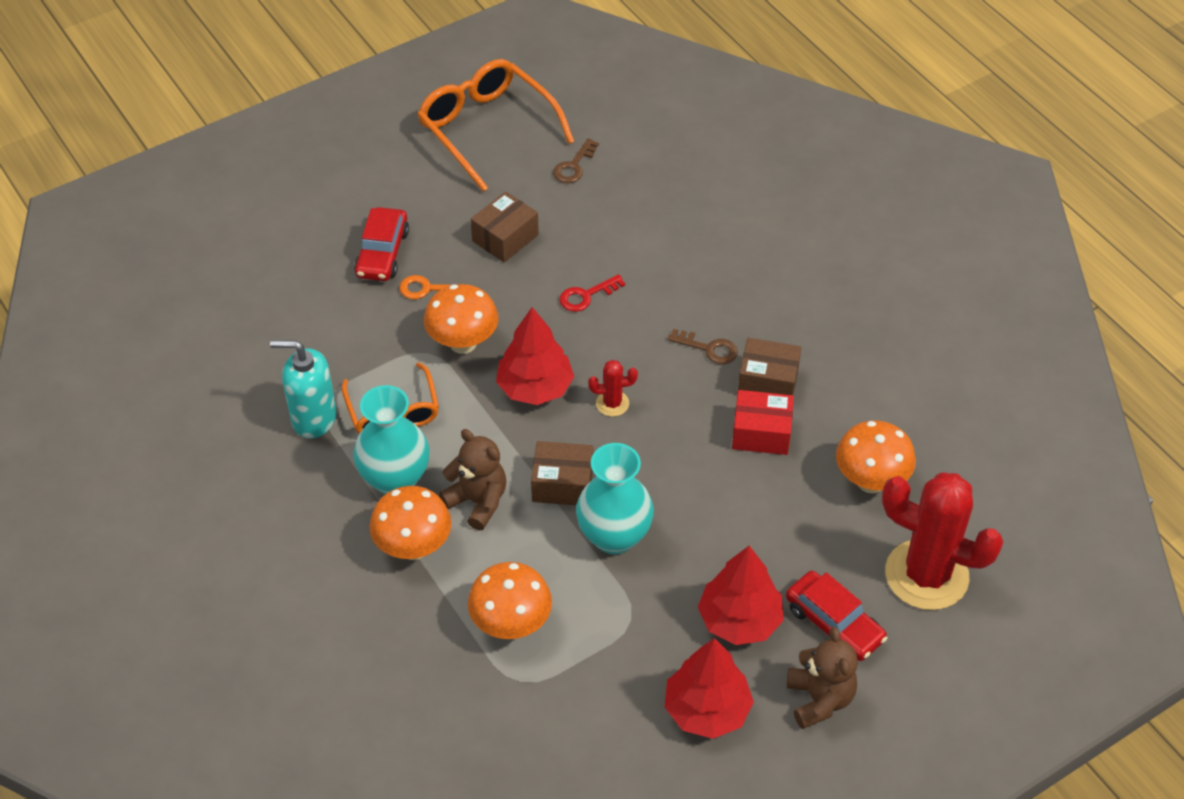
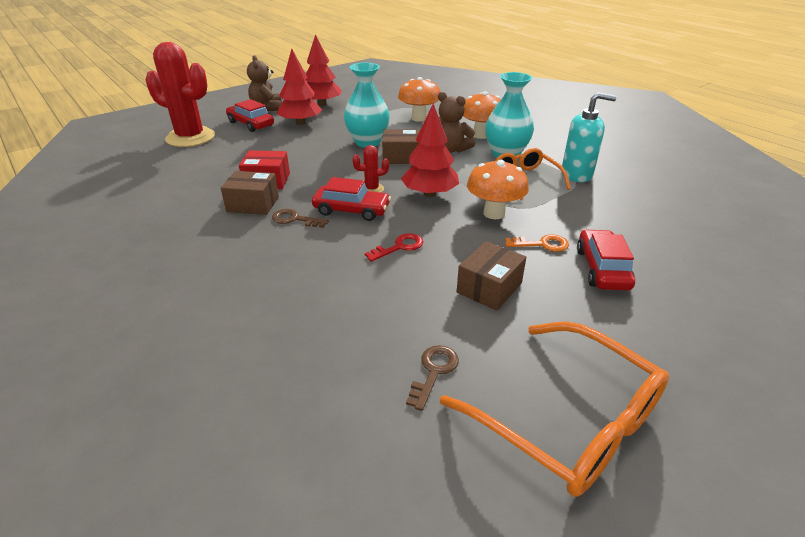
camera: 175 degrees right, 15 degrees down
(640, 361) = (351, 210): none -> red car
(870, 481) = (202, 165): orange mushroom -> none

